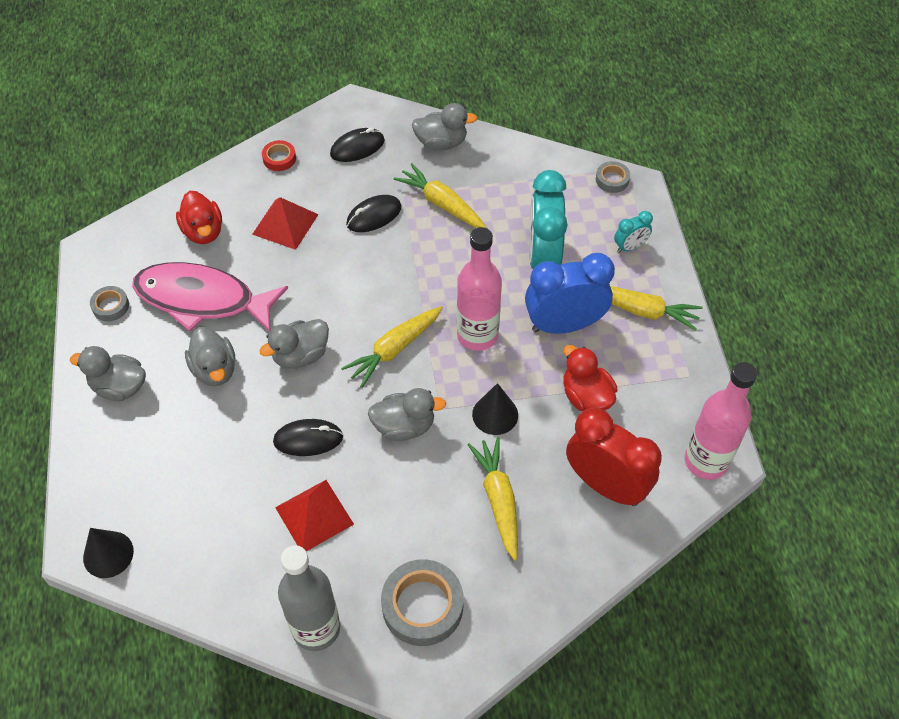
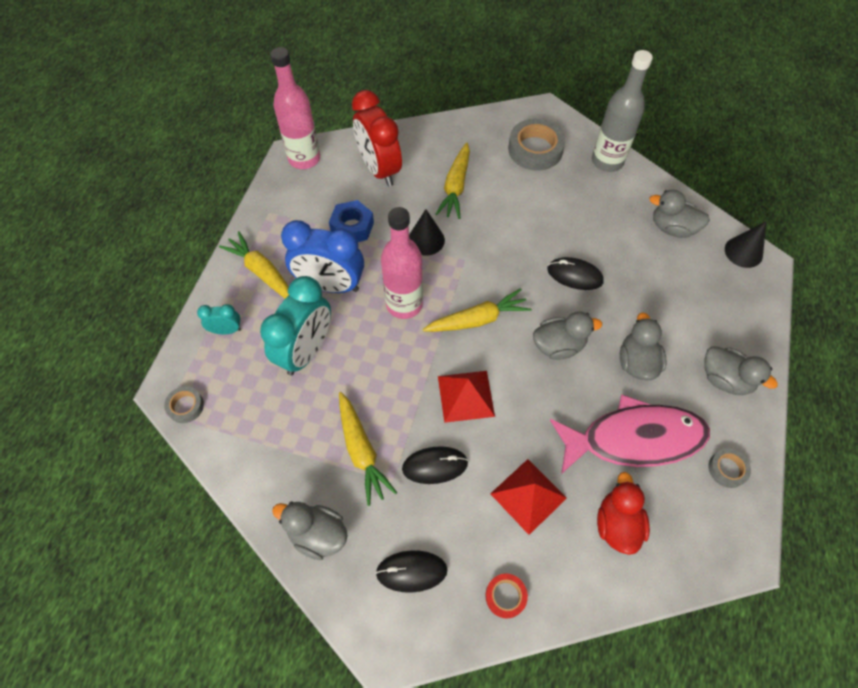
camera: 155 degrees left, 5 degrees up
(202, 299) = (634, 439): pink fish -> pink fish turned 45 degrees counterclockwise
(314, 515) = (587, 223): red pyramid -> red pyramid (466, 396)
(404, 426) = (497, 257): grey duck -> grey duck (672, 228)
(586, 396) = (352, 227): red duck -> blue nut

